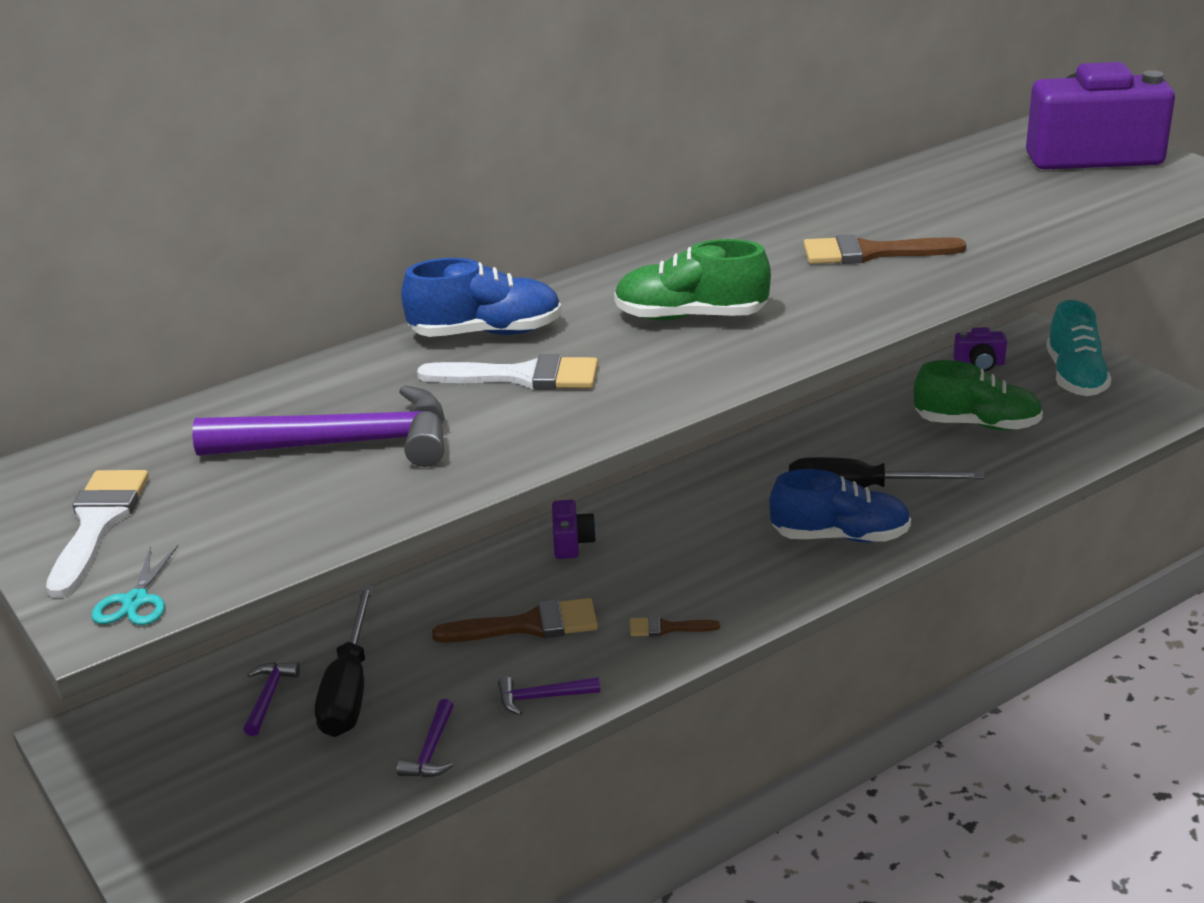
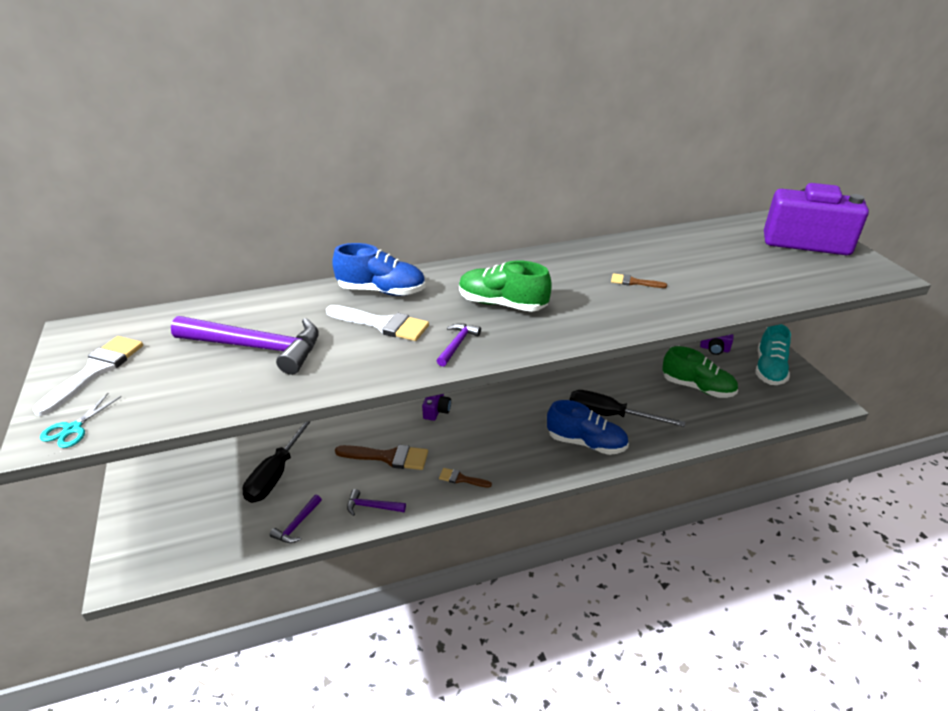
camera: 15 degrees right, 5 degrees up
(269, 697) = (236, 467): purple hammer -> purple hammer (457, 344)
(871, 253) = (634, 282): brown brush -> brown brush, size x0.55

